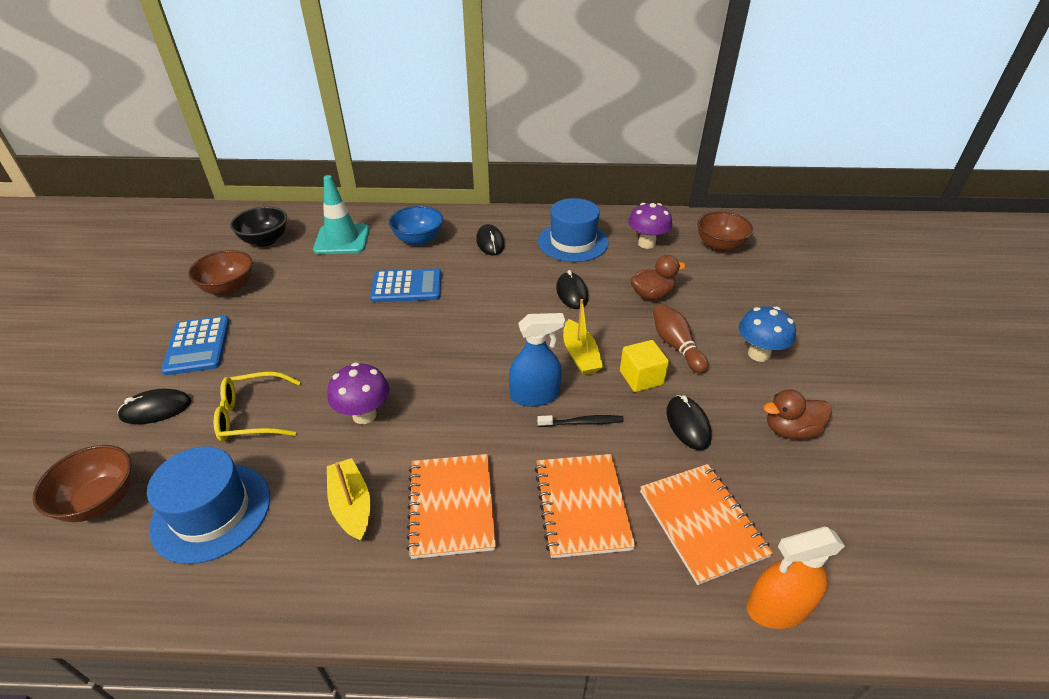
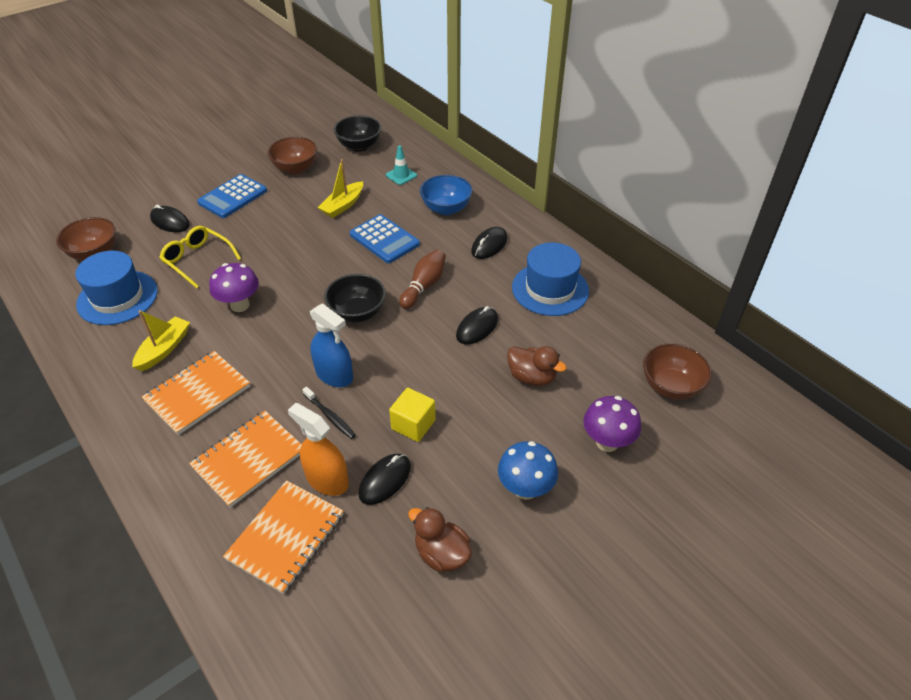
camera: 50 degrees right, 5 degrees up
(342, 239) = (401, 175): turquoise traffic cone -> turquoise traffic cone, size x0.53
(476, 345) = (357, 313): none -> black bowl
(580, 355) = (404, 375): yellow boat -> yellow boat (343, 205)
(646, 244) = (607, 335): purple mushroom -> purple mushroom (607, 442)
(676, 346) = (477, 427): brown bowling pin -> brown bowling pin (424, 286)
(777, 607) = (239, 618): orange spray bottle -> orange spray bottle (327, 479)

